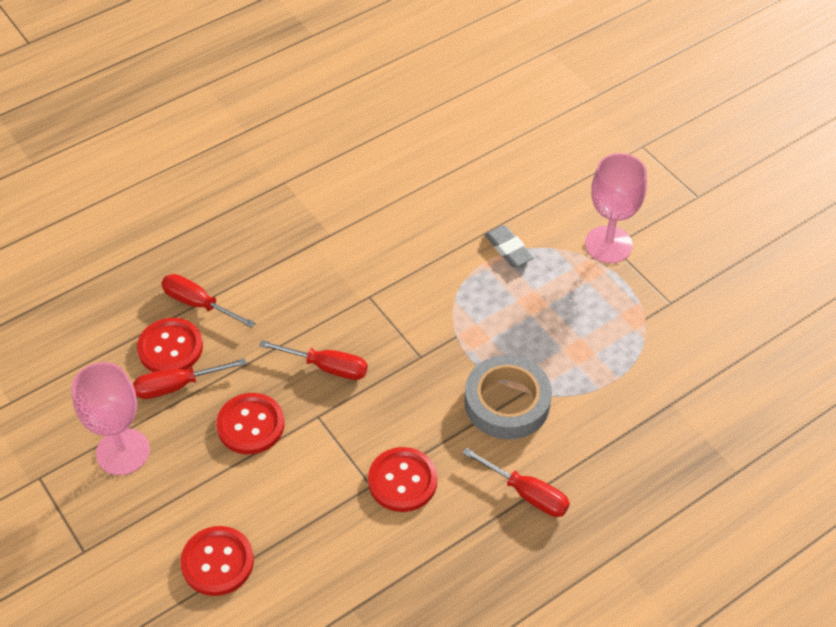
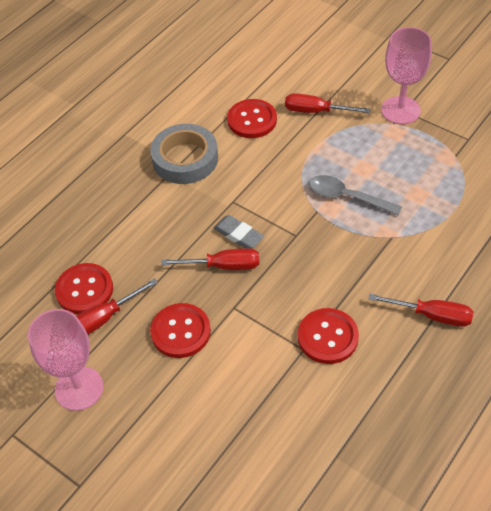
camera: 15 degrees left, 0 degrees up
(198, 304) = (93, 248): red screwdriver -> red screwdriver (316, 111)
(217, 562) = (202, 455): red button -> red button (252, 120)
(497, 330) = (347, 197): none -> grey spoon
(507, 402) = (381, 249): grey tape -> grey tape (185, 159)
(508, 249) = (326, 135): grey eraser -> grey eraser (238, 235)

